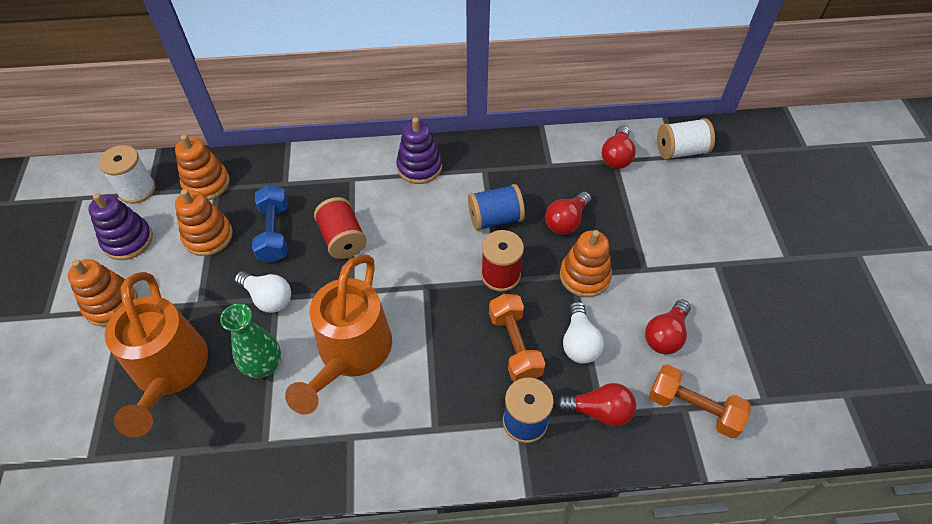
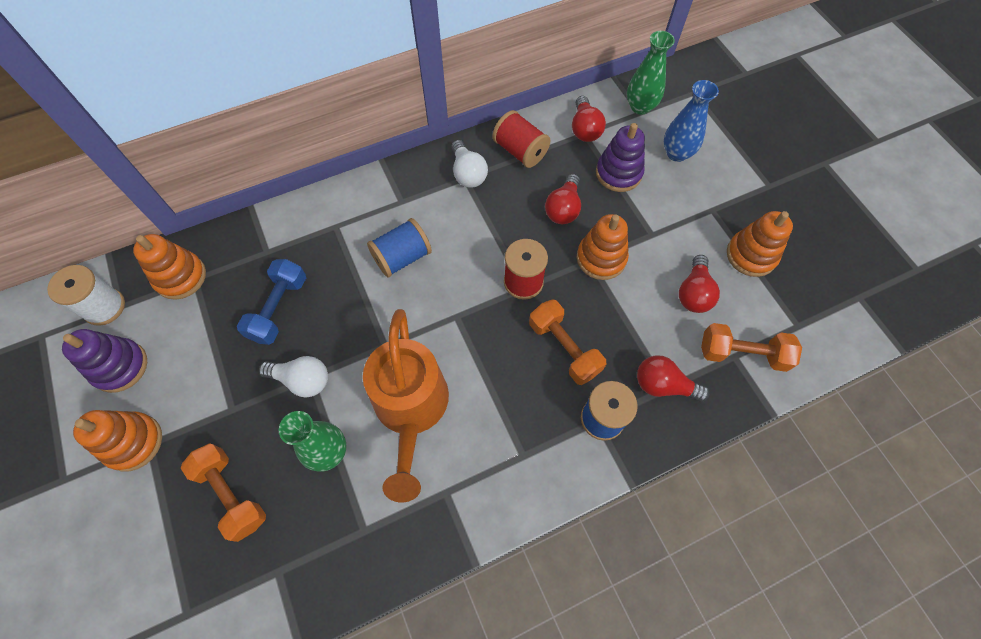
camera: 20 degrees left, 10 degrees up
(169, 373) = (232, 494): orange watering can -> orange dumbbell
(208, 236) = (208, 334): orange stacking toy -> orange stacking toy (751, 255)
(274, 233) = (279, 309): blue dumbbell -> blue dumbbell turned 45 degrees clockwise
(343, 239) = (353, 293): red spool -> red spool (520, 151)
(419, 167) = (399, 194): purple stacking toy -> purple stacking toy (618, 173)
(495, 218) = (495, 226): blue spool -> blue spool (402, 257)
(579, 342) = (621, 325): white light bulb -> white light bulb (468, 173)
(599, 411) = (663, 385): red light bulb -> red light bulb turned 150 degrees counterclockwise
(680, 151) = (640, 107): white spool -> green vase
(700, 202) = (676, 153): none -> blue vase

